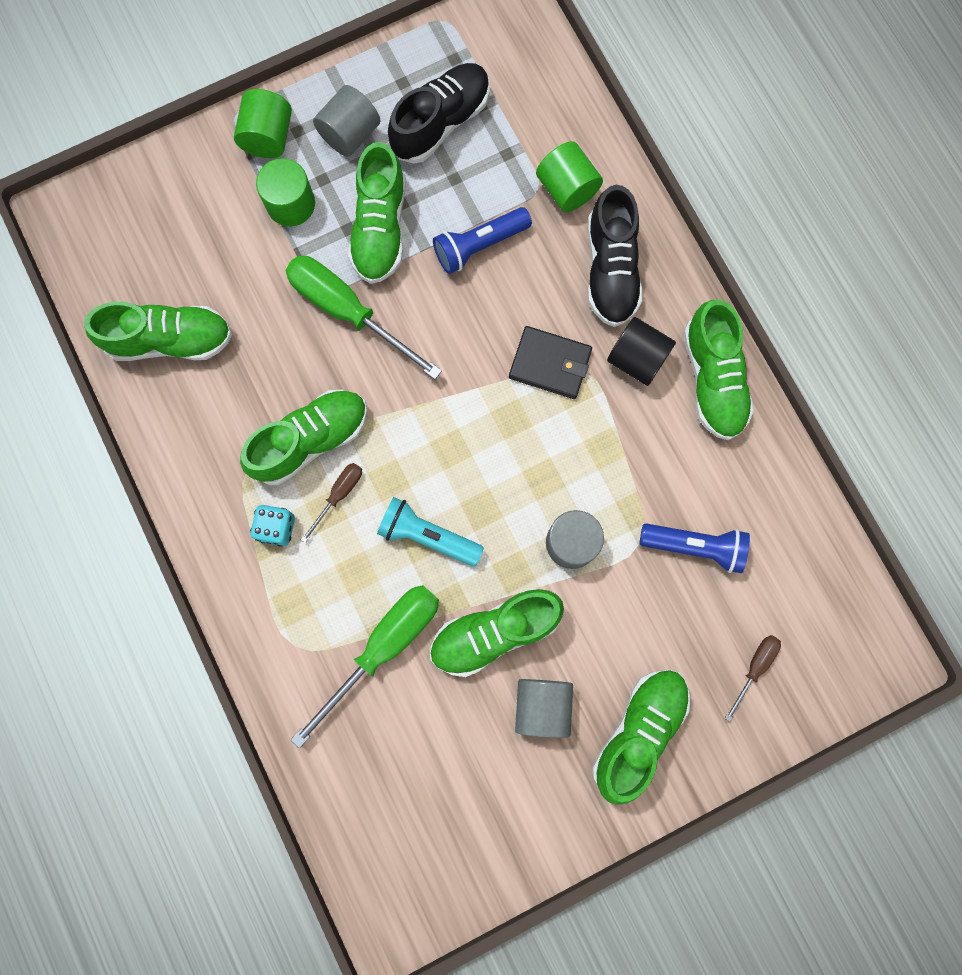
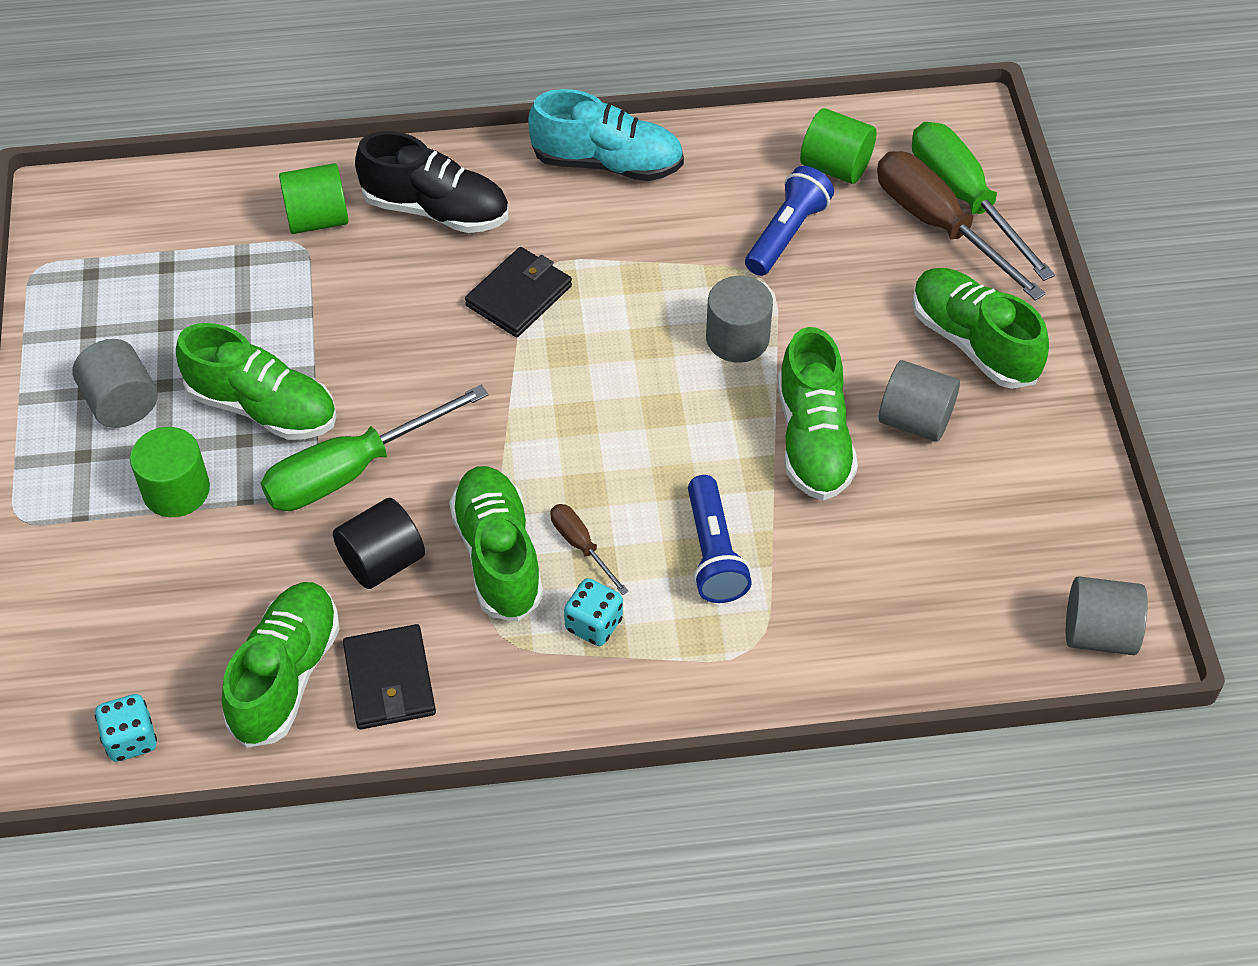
camera: 70 degrees left, 25 degrees down
(94, 266) = (131, 739): none -> turquoise dice
(188, 408) = (390, 680): none -> black wallet
(268, 137) = (71, 489): green cylinder -> green cylinder (835, 167)
(384, 647) = (789, 553): green screwdriver -> green screwdriver (964, 199)
(391, 902) = (1099, 633): none -> grey cylinder
(428, 535) = (671, 470): turquoise flashlight -> none
(441, 123) = (164, 309): black shoe -> none
(479, 245) = (339, 318): blue flashlight -> blue flashlight (713, 553)
(637, 359) = (552, 219): black cylinder -> black cylinder (382, 561)
(712, 380) = (607, 163): green shoe -> turquoise shoe
(754, 667) = (938, 225): brown screwdriver -> brown screwdriver, size x2.06

